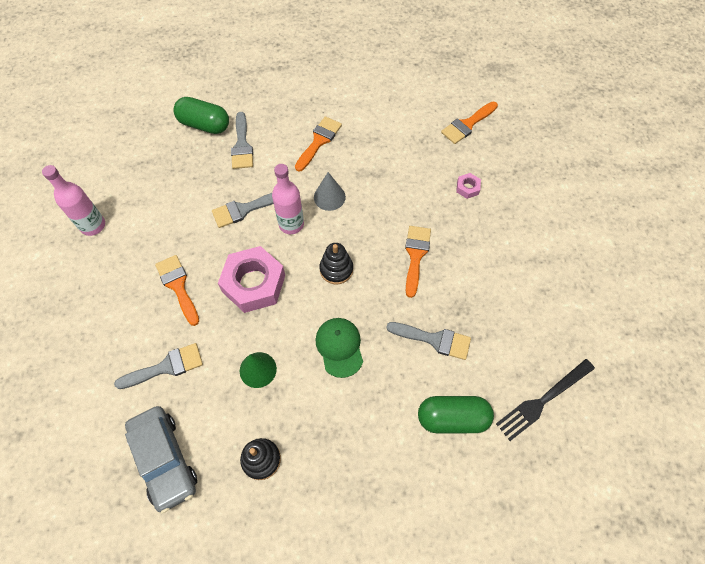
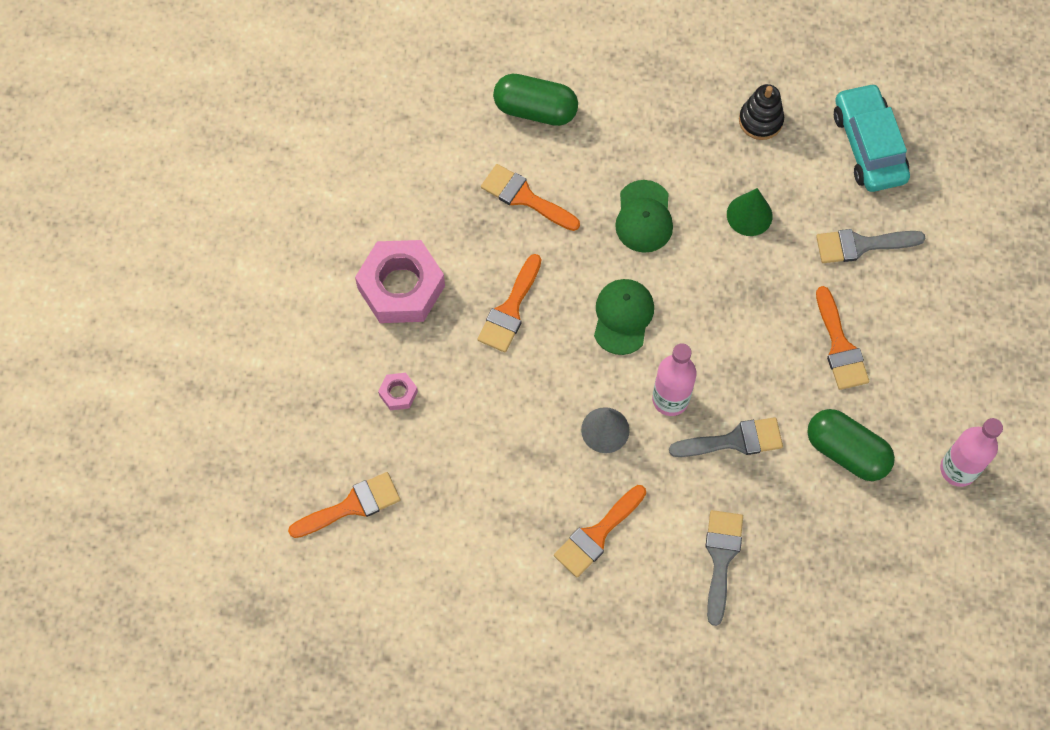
camera: 165 degrees left, 5 degrees up
(164, 460) = (869, 145): grey car -> turquoise car
(204, 125) = (777, 616): green capsule -> green capsule (846, 451)
(254, 283) = (737, 324): pink nut -> pink nut (401, 287)
(336, 269) = (623, 317): black stacking toy -> green cap
(434, 340) = (524, 197): grey brush -> orange brush
(542, 401) = (426, 102): black fork -> none

